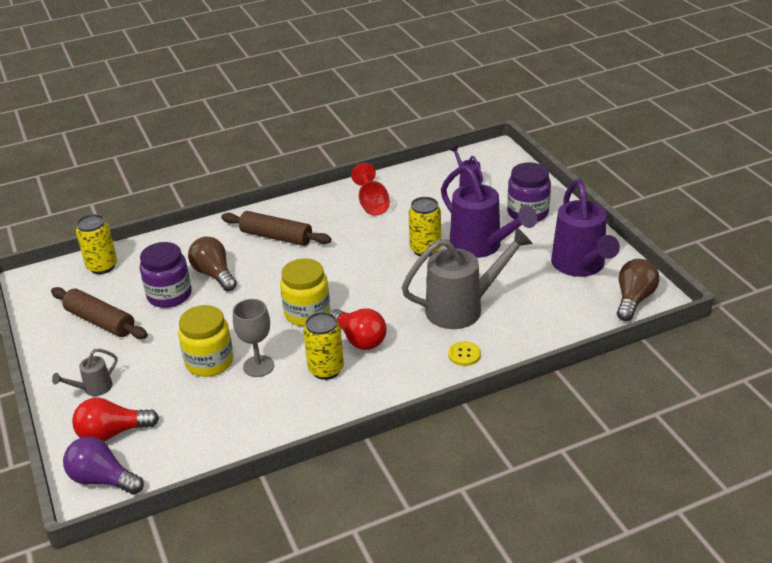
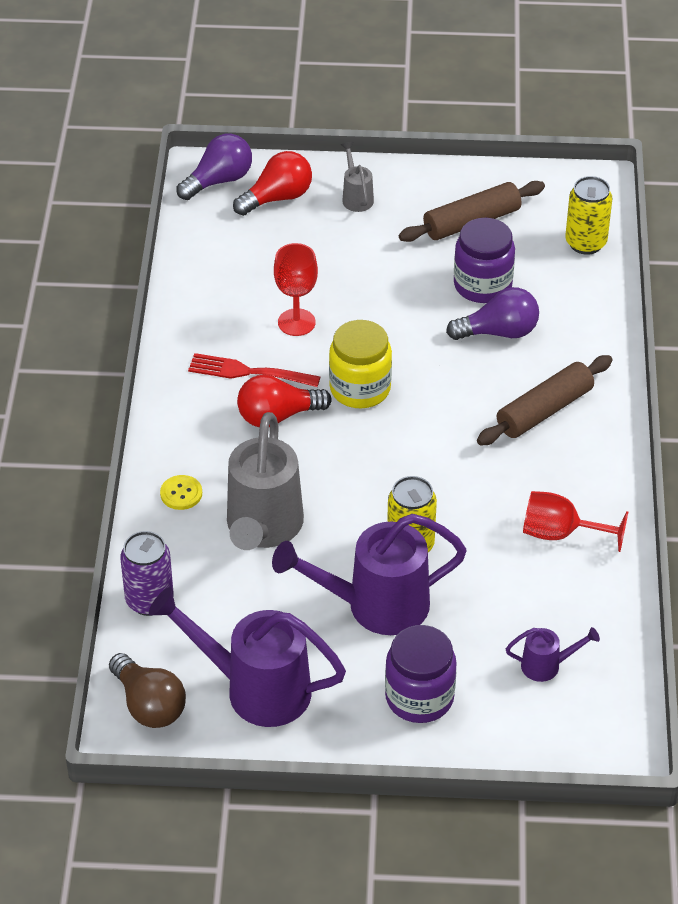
camera: 115 degrees right, 10 degrees up
(113, 433) = (277, 198): red light bulb -> red light bulb turned 45 degrees clockwise
(209, 362) = (333, 288): yellow jar -> none
(214, 274) = (498, 332): brown light bulb -> purple light bulb
(258, 366) = (296, 322): grey goblet -> red goblet
(326, 369) = (248, 372): yellow can -> red fork
(562, 331) = (149, 600): none -> purple can

